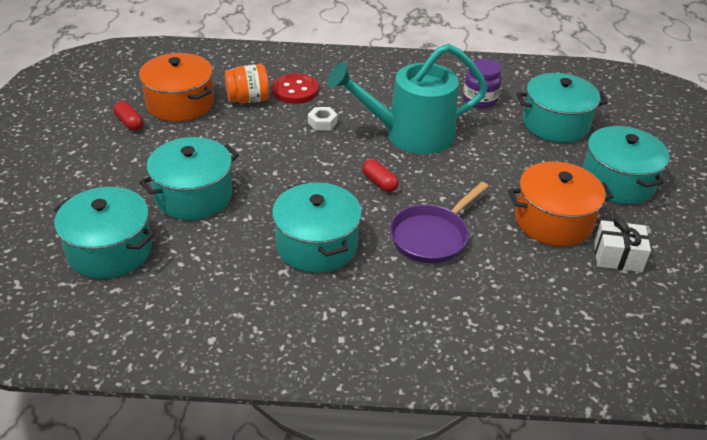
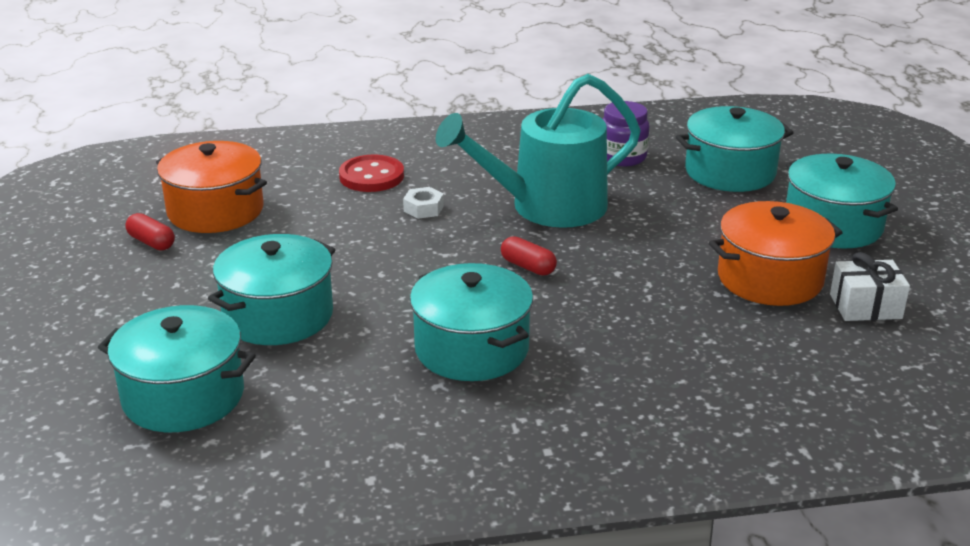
camera: 10 degrees left, 10 degrees down
(248, 99) = (310, 194): orange jar -> none
(432, 236) = (621, 317): purple pan -> none

